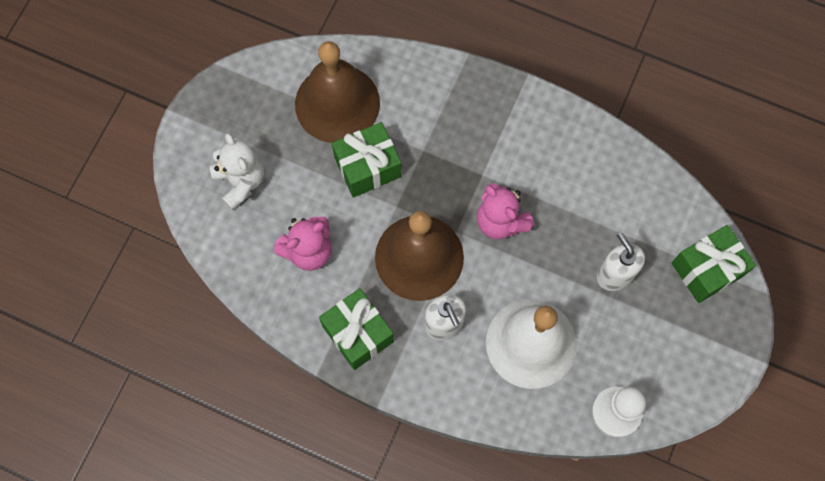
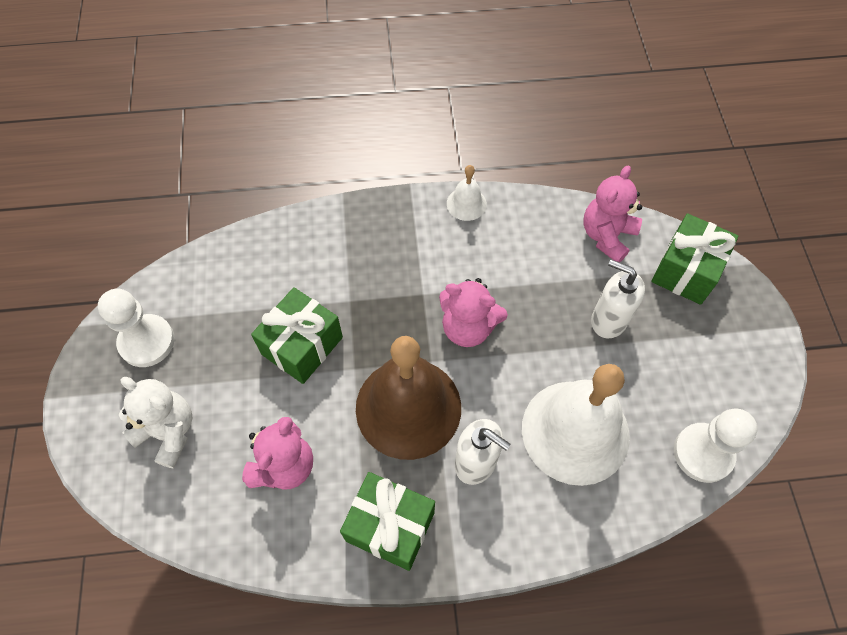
camera: 30 degrees left, 10 degrees down
(257, 103) = (147, 342): none -> white pawn
(337, 103) = (235, 300): brown bell -> none
(564, 116) = (466, 204): none -> white bell
(662, 205) = (607, 236): none -> pink teddy bear

